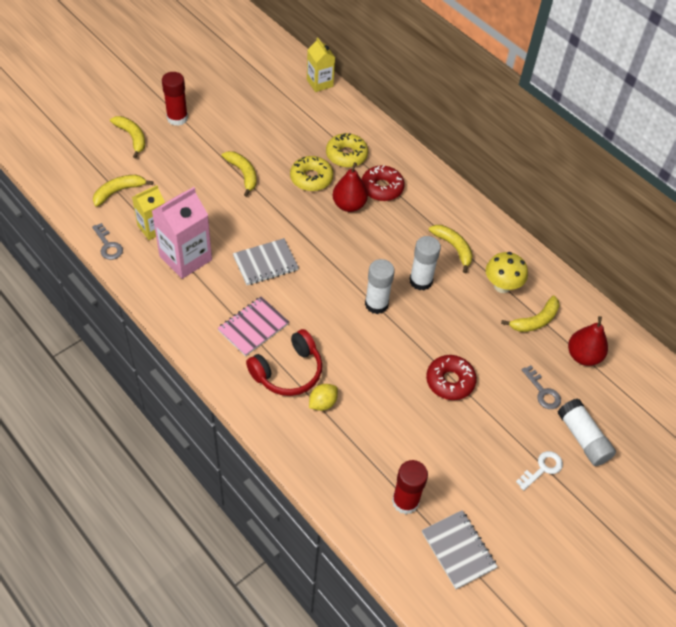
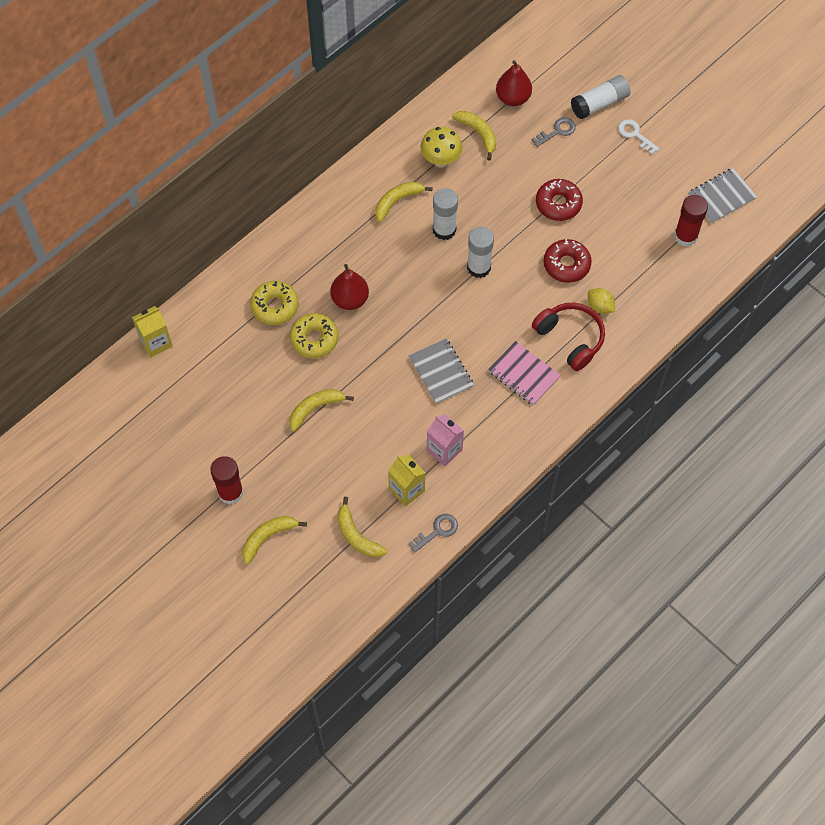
camera: 90 degrees left, 10 degrees up
(185, 258) = (444, 450): pink carton -> pink carton, size x0.63
(382, 188) = (321, 269): red donut -> red donut (566, 264)

